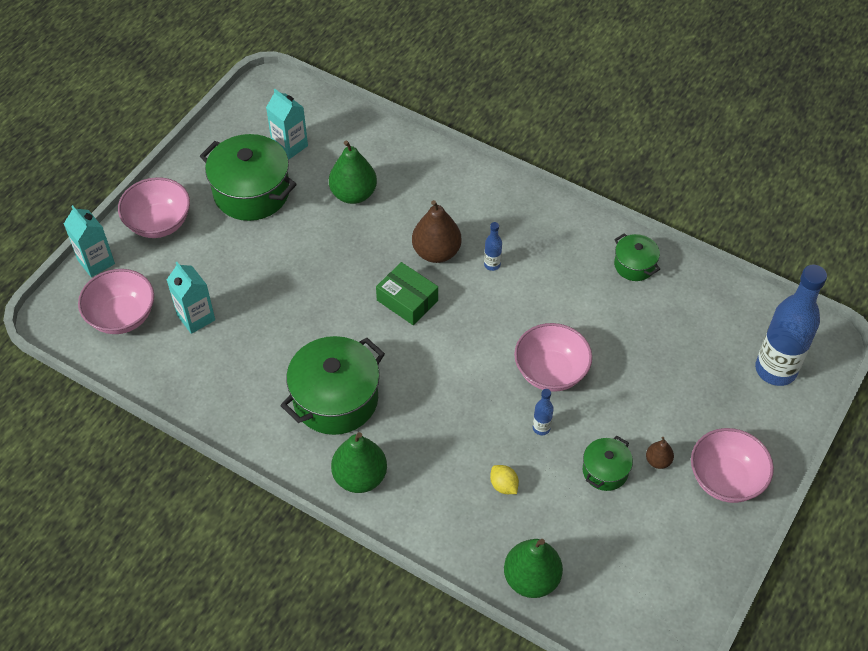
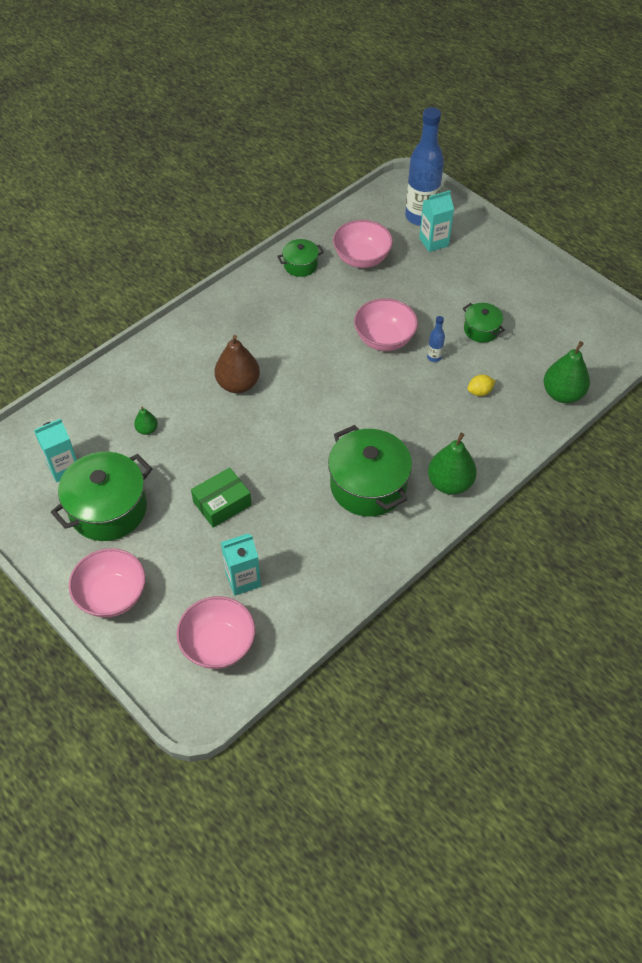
camera: 75 degrees left, 0 degrees up
(96, 262) = (139, 661): turquoise carton -> turquoise carton (433, 242)
(353, 194) = (147, 429): green pear -> green pear, size x0.50
(407, 300) = (282, 415): green box -> green box (222, 503)
(492, 264) = (266, 350): blue bottle -> none
(658, 461) = (480, 298): brown pear -> none
(726, 479) = (503, 267): pink bowl -> pink bowl (361, 258)

